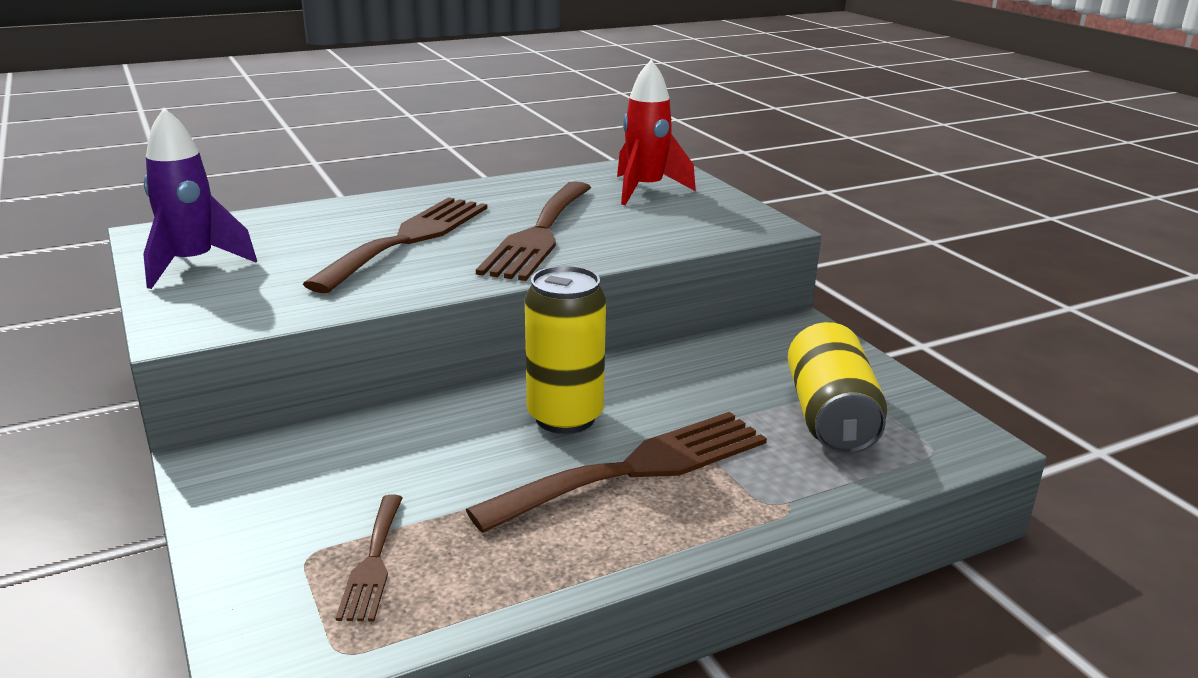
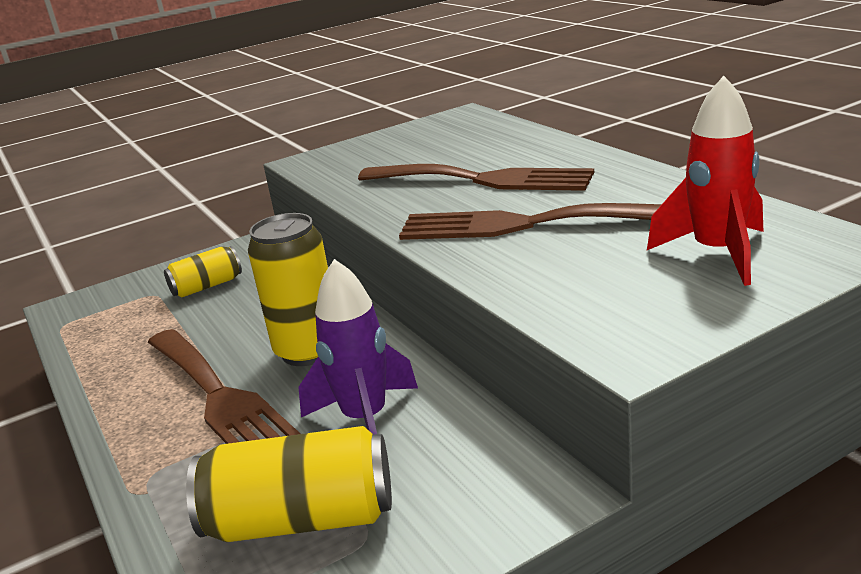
camera: 90 degrees right, 0 degrees up
(193, 264) = (409, 136): purple rocket -> purple rocket (366, 420)
(328, 502) = (207, 286): none -> yellow can
(373, 562) = (138, 315): brown fork -> none

